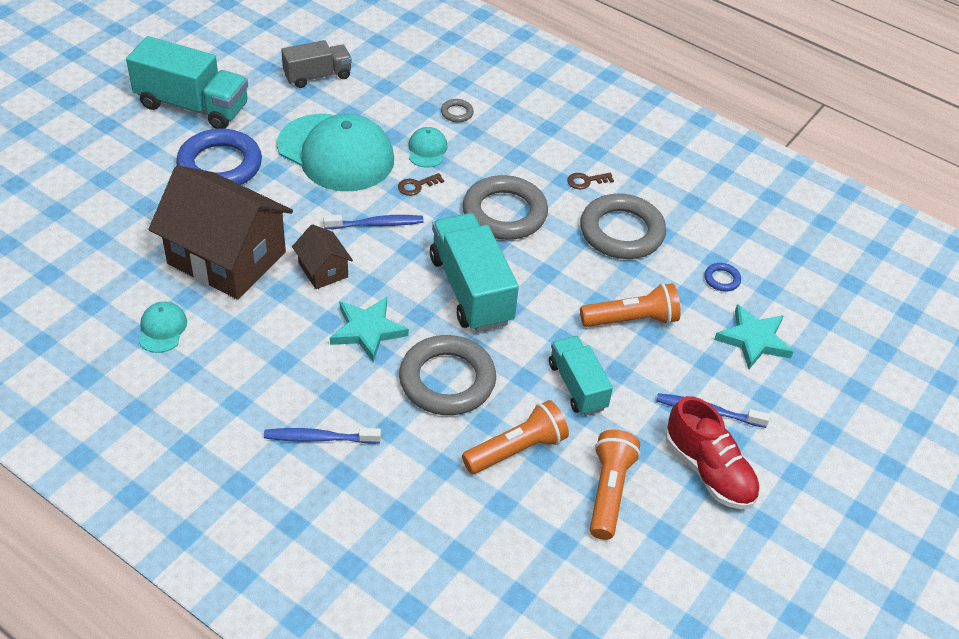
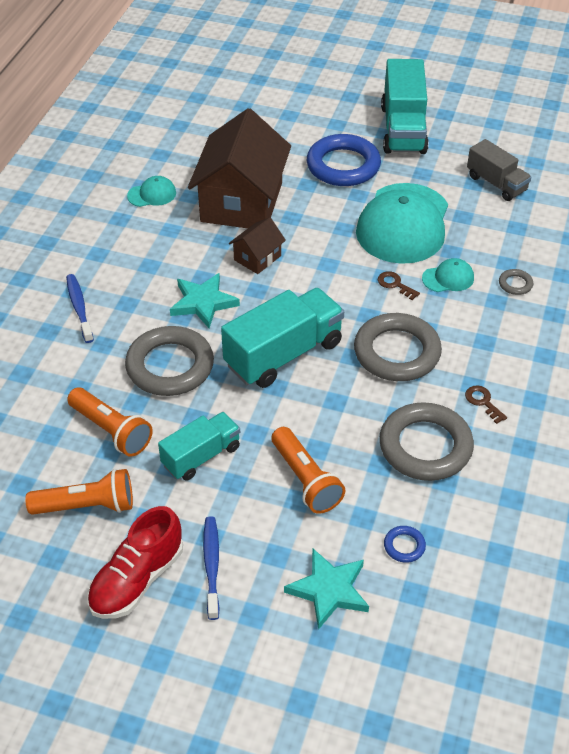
camera: 75 degrees right, 0 degrees up
(375, 224) = (330, 273): blue toothbrush -> none

